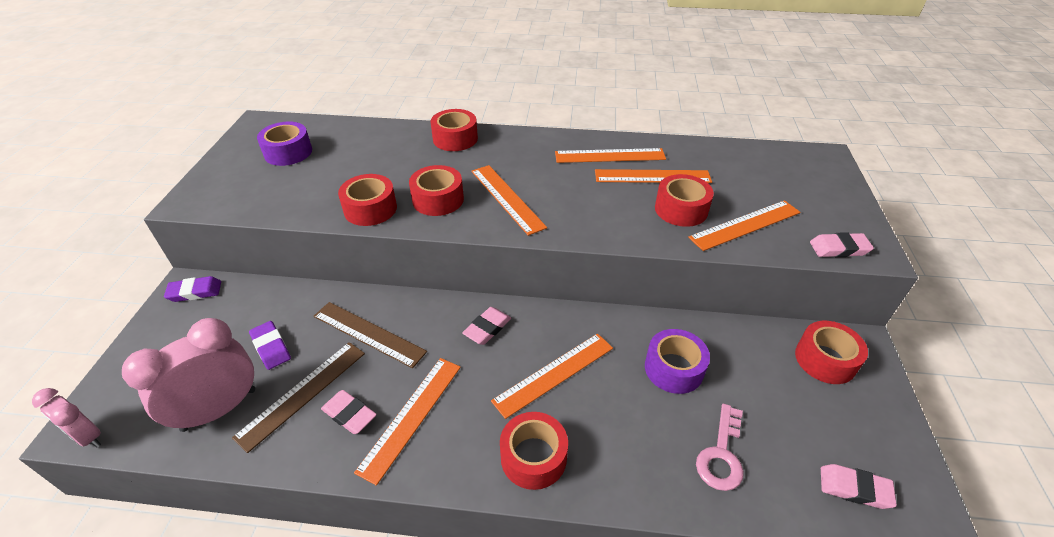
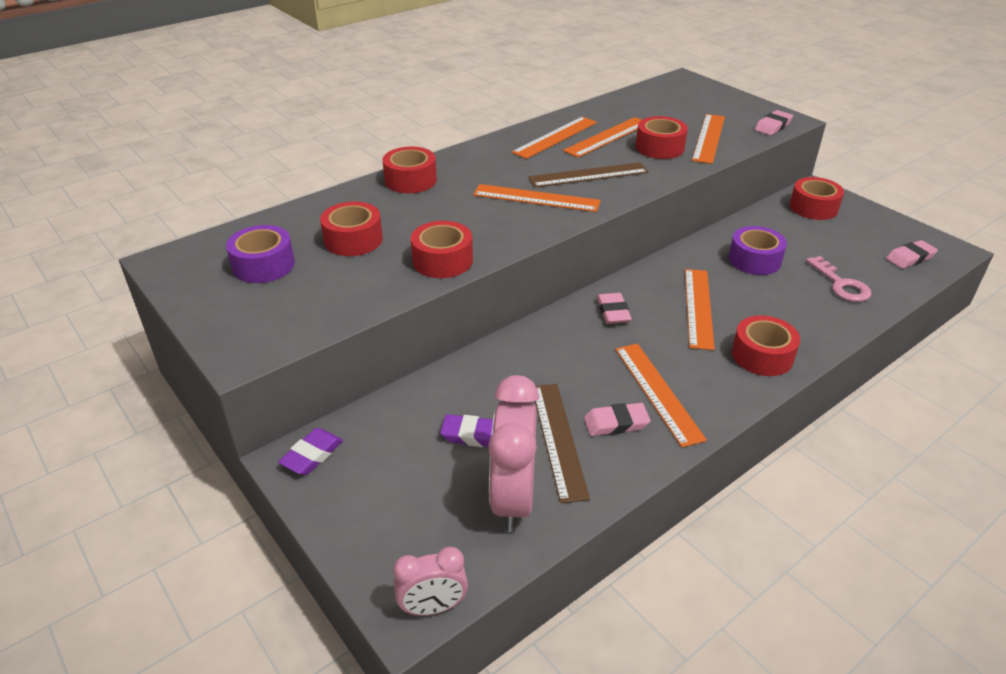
camera: 45 degrees left, 5 degrees down
(368, 334) = (535, 372): brown ruler -> brown ruler (588, 175)
(438, 199) = (485, 226): red tape -> red tape (353, 240)

